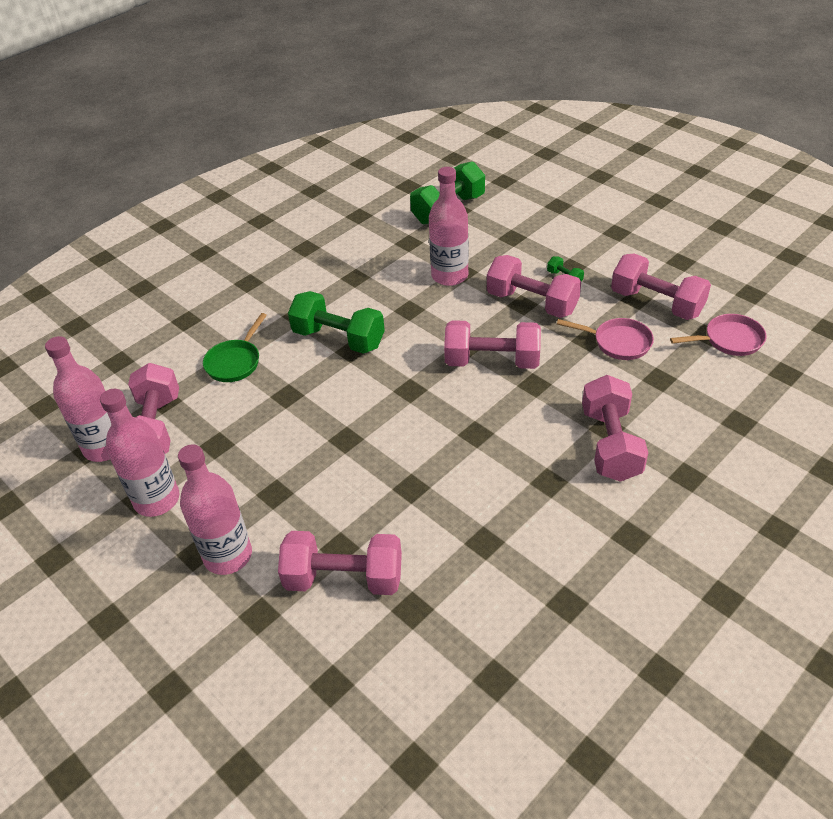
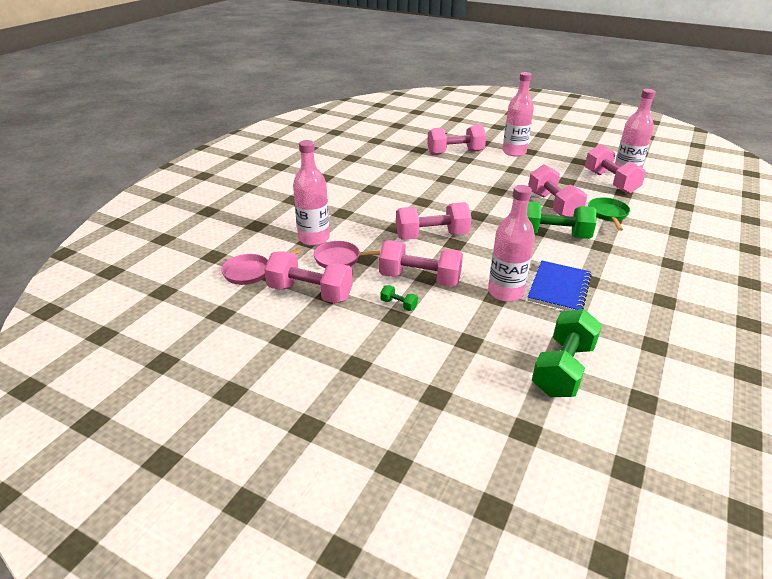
camera: 160 degrees right, 10 degrees down
(157, 500) = (570, 161): pink bottle -> pink bottle (314, 238)
(392, 272) = (559, 288): none -> blue notebook
(610, 444) = (339, 206): pink dumbbell -> pink dumbbell (553, 205)

